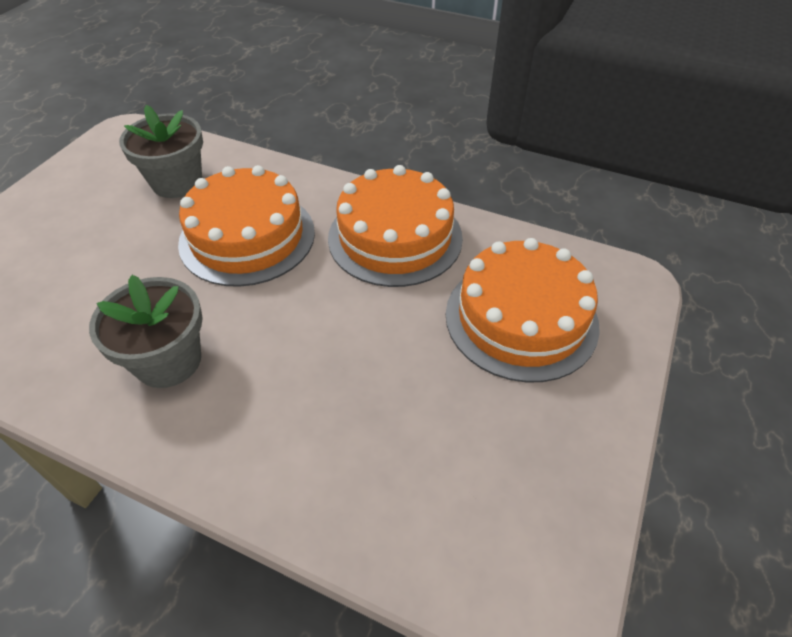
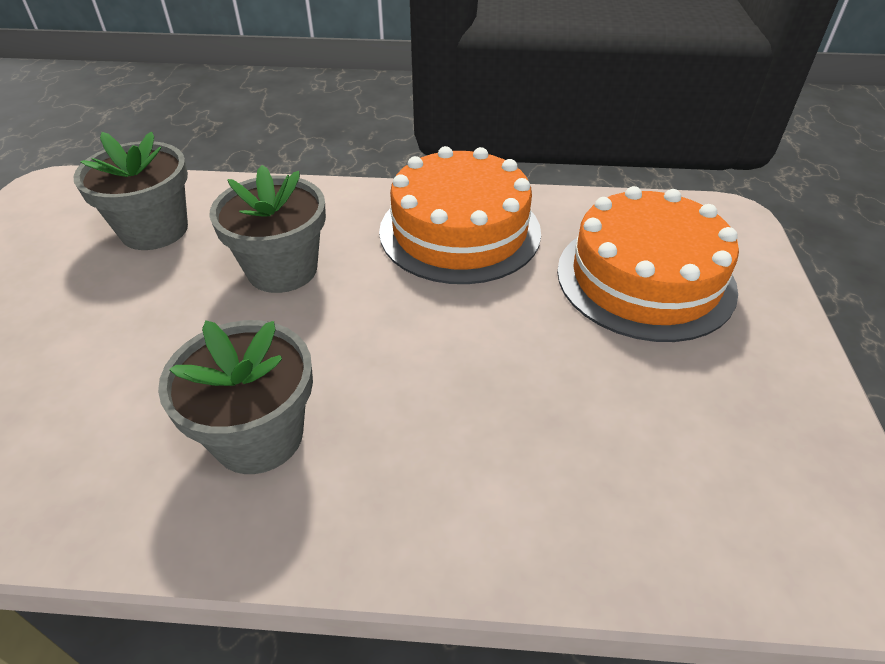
camera: 20 degrees left, 5 degrees down
(247, 237) = (282, 269): orange cake -> grey flower pot

